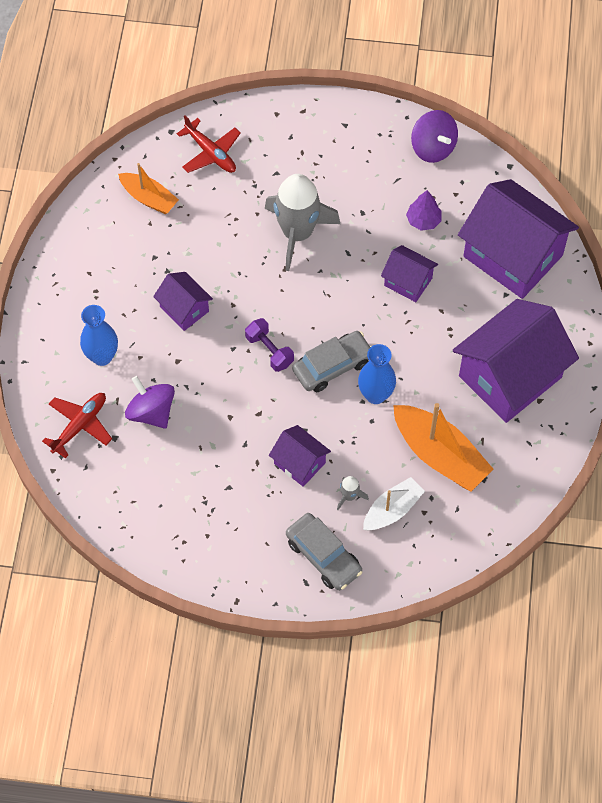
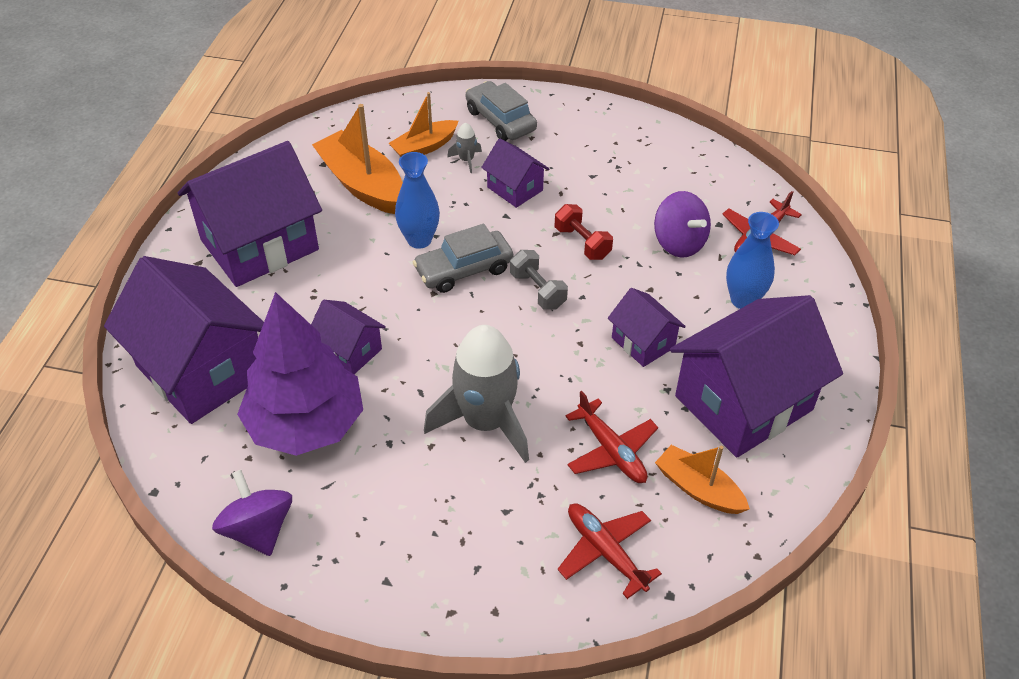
camera: 175 degrees left, 15 degrees down
(112, 264) = (743, 403): none -> purple house
(208, 220) = (611, 451): none -> red plane
(235, 404) = (582, 243): none -> red dumbbell
(269, 351) = (537, 290): purple dumbbell -> grey dumbbell
(392, 510) = (424, 147): white boat -> orange boat
(423, 220) = (306, 424): purple tree -> purple tree, size x2.40

